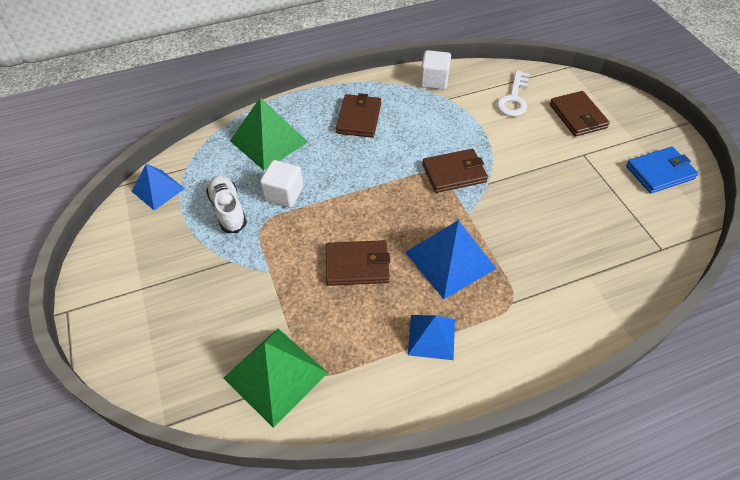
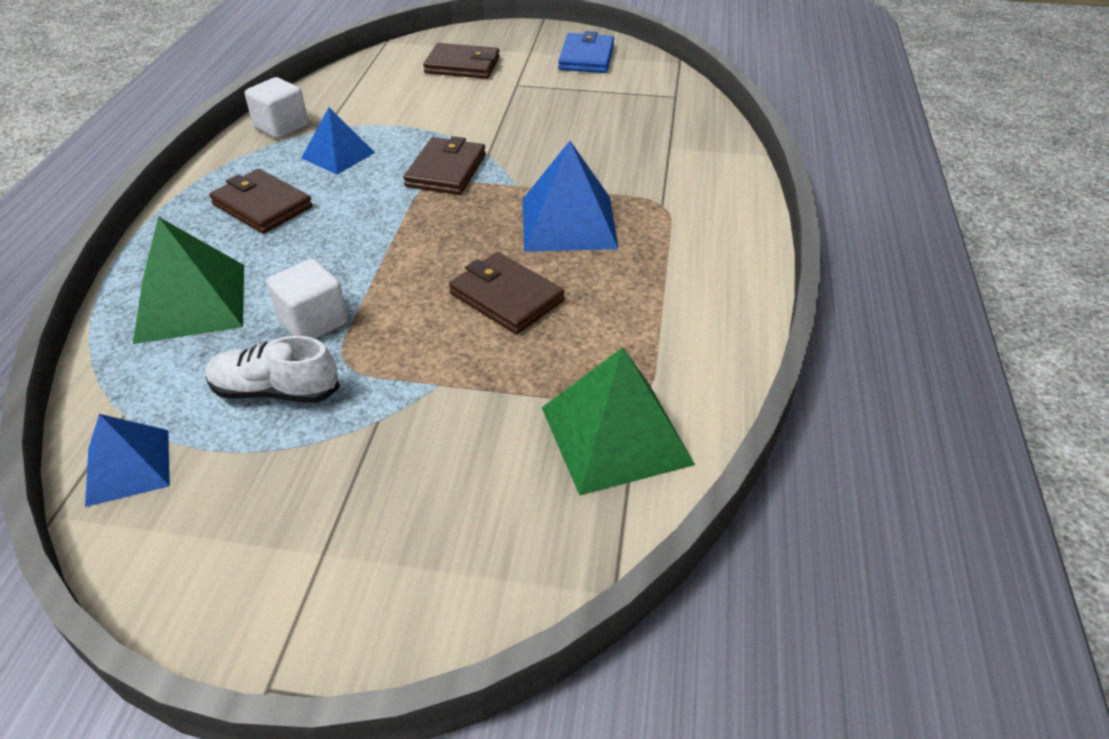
camera: 60 degrees left, 10 degrees down
(357, 265) = (506, 297): brown wallet -> brown wallet turned 75 degrees counterclockwise
(431, 336) = (661, 277): blue pyramid -> blue pyramid (338, 155)
(514, 98) = (386, 89): white key -> none

